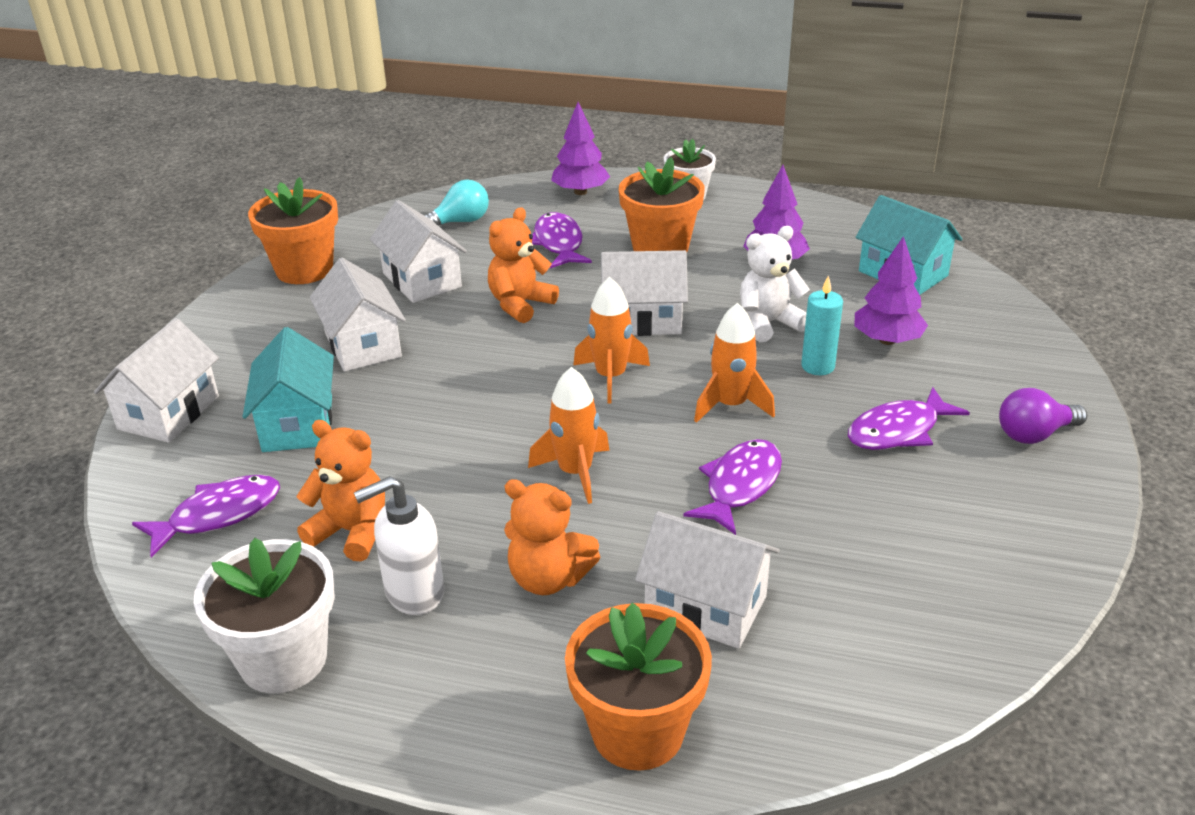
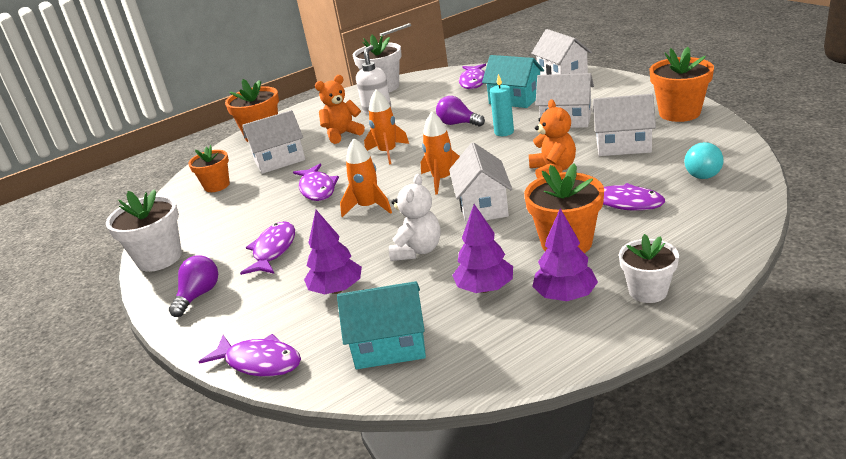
camera: 135 degrees right, 5 degrees down
(351, 532) = (426, 103): orange teddy bear -> none
(426, 445) = (458, 124): none -> purple light bulb
(580, 192) = (711, 236): purple tree -> purple tree (565, 296)
(643, 319) = (482, 206): white house -> white house turned 45 degrees counterclockwise
(818, 366) = (354, 249): turquoise candle -> turquoise candle (504, 132)
(857, 635) = (217, 185): none -> orange flower pot
(1021, 327) = (259, 362): none -> purple fish
(1053, 535) = (159, 258): none -> white flower pot

